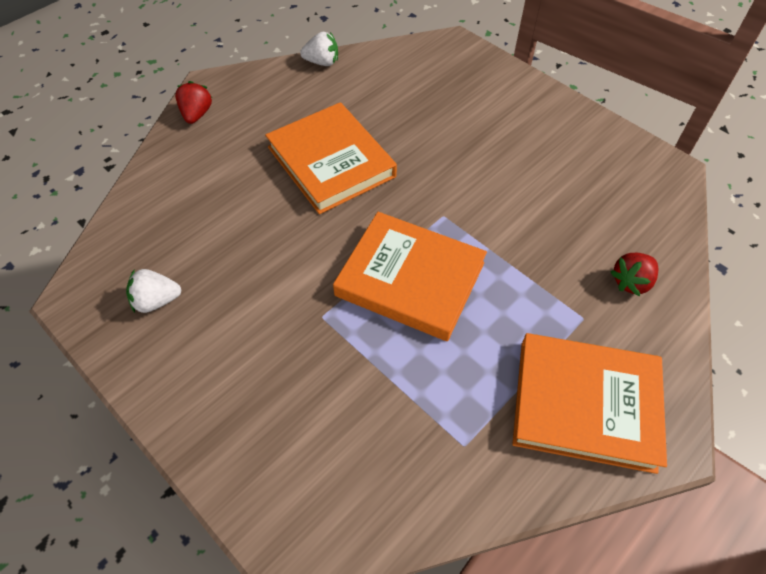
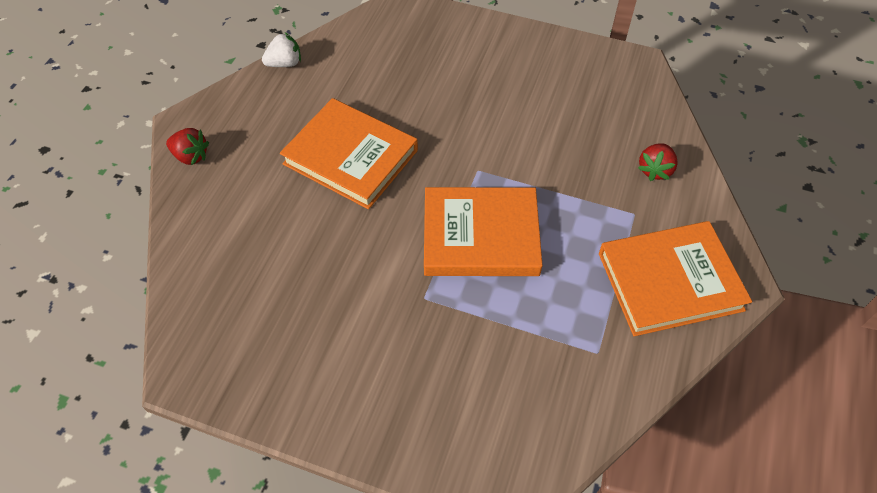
camera: 25 degrees left, 0 degrees up
(156, 301) = (265, 345): white strawberry -> none
(197, 114) = (191, 156): red strawberry -> red strawberry turned 135 degrees clockwise

